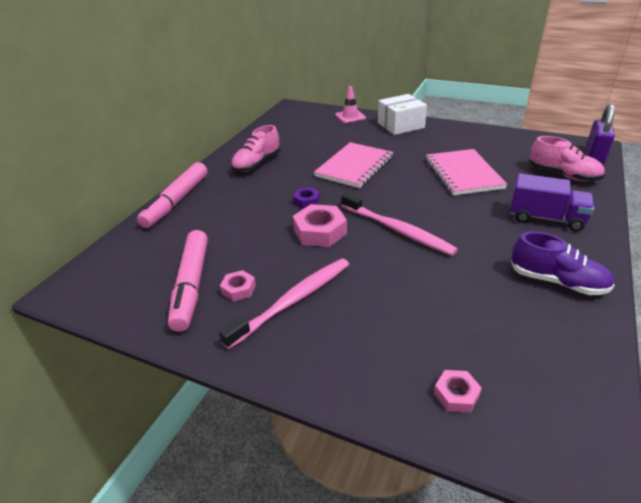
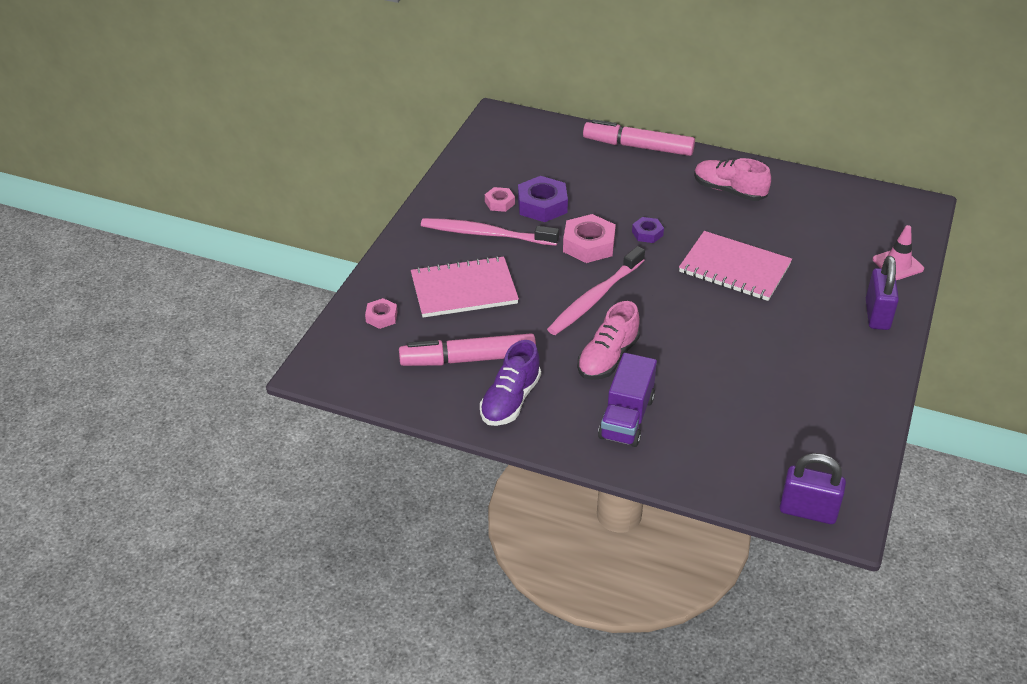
camera: 85 degrees right, 5 degrees up
(191, 285) = (505, 177): pink marker -> pink marker (468, 359)
(251, 258) = (542, 205): none -> purple nut
(294, 300) = (485, 234): pink toothbrush -> pink toothbrush turned 150 degrees clockwise
(400, 125) = (877, 315): white box -> purple padlock
(463, 174) = (729, 363): pink notebook -> pink notebook (464, 289)
(563, 175) = (740, 460): pink shoe -> pink shoe (608, 358)

